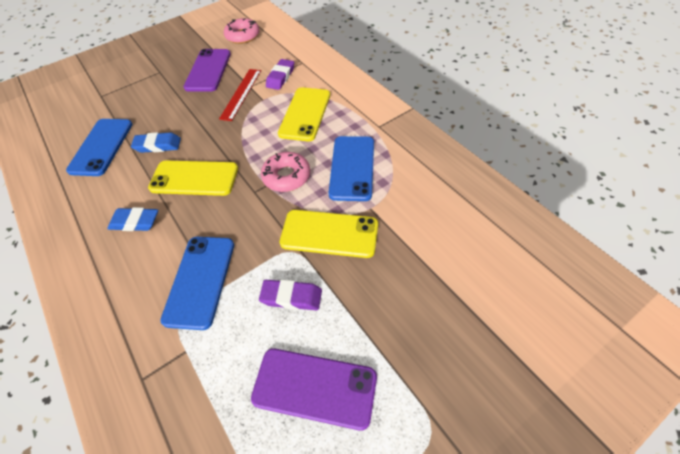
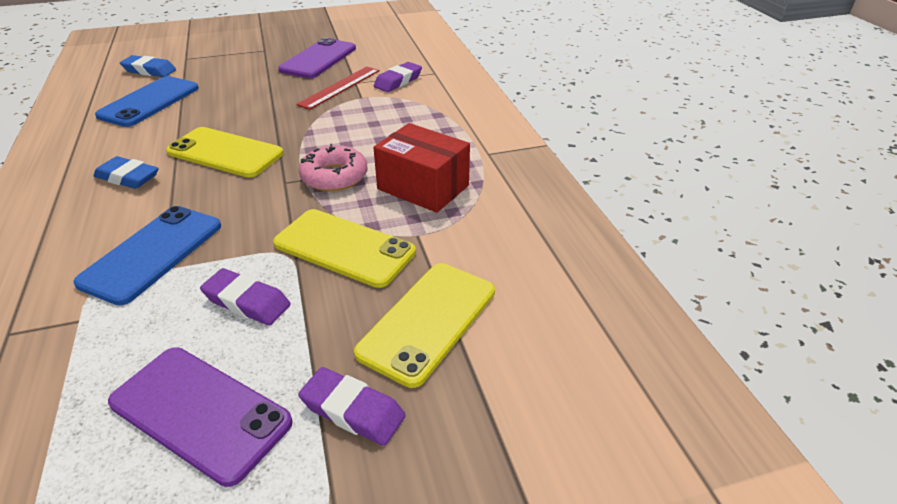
camera: 15 degrees right, 15 degrees down
(158, 145) = (210, 114): blue eraser -> blue eraser (149, 70)
(242, 36) = (381, 36): pink donut -> none
(305, 114) = (402, 121): yellow phone -> yellow phone (428, 321)
(352, 168) = (423, 187): blue phone -> red box
(406, 351) = (353, 410): none -> purple eraser

